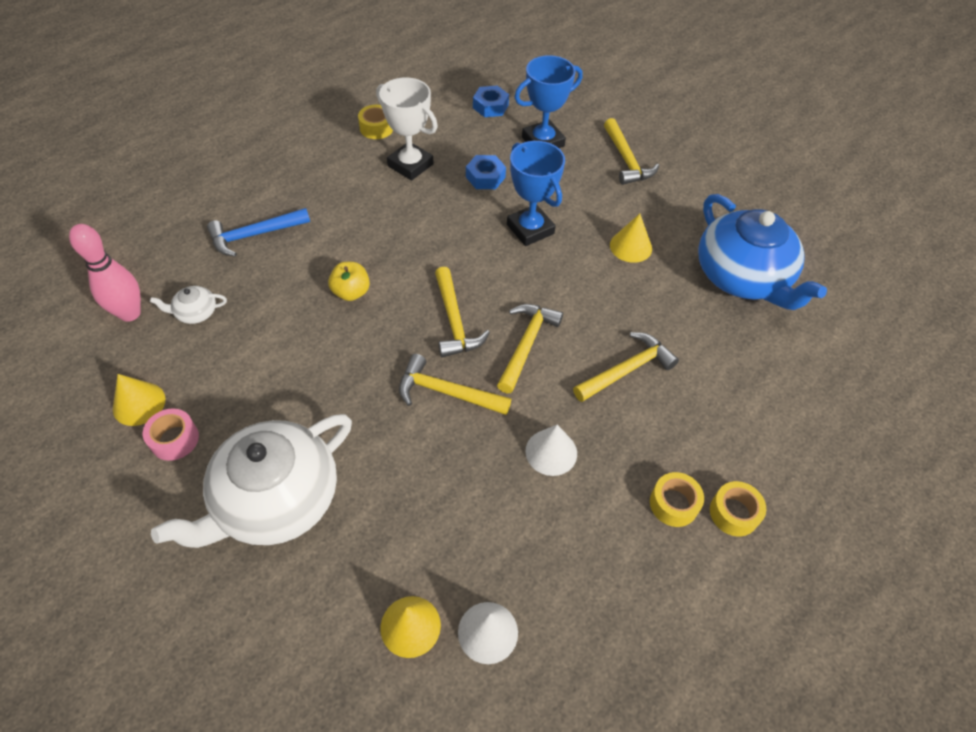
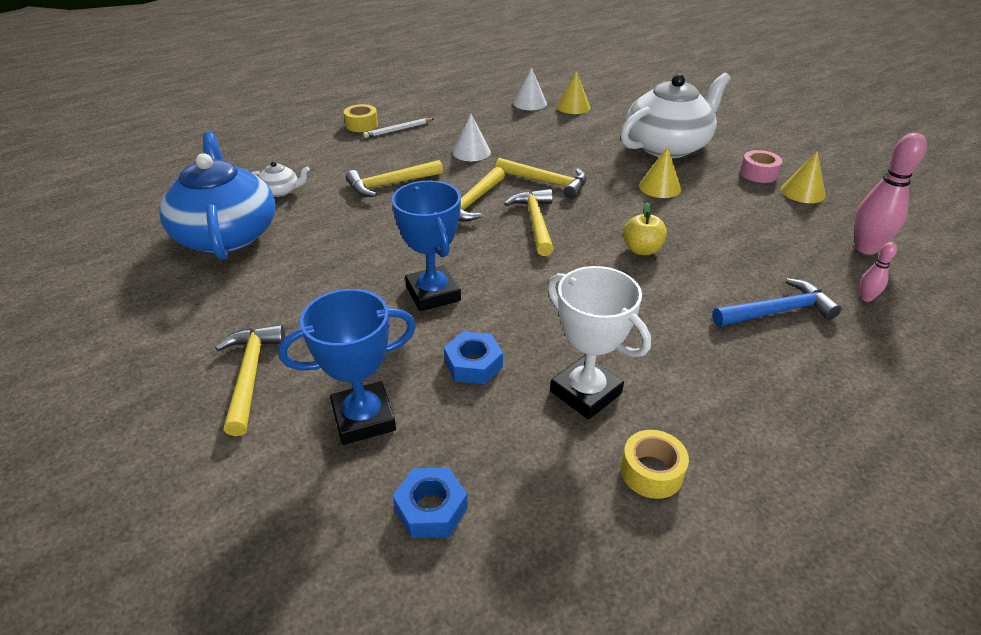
camera: 170 degrees left, 15 degrees down
(172, 254) = (866, 298): none -> pink bowling pin
(196, 313) = (797, 244): white teapot -> white teapot (281, 191)
(630, 246) = (324, 268): yellow cone -> yellow cone (659, 187)
(673, 504) = (398, 130): yellow tape -> white pencil

